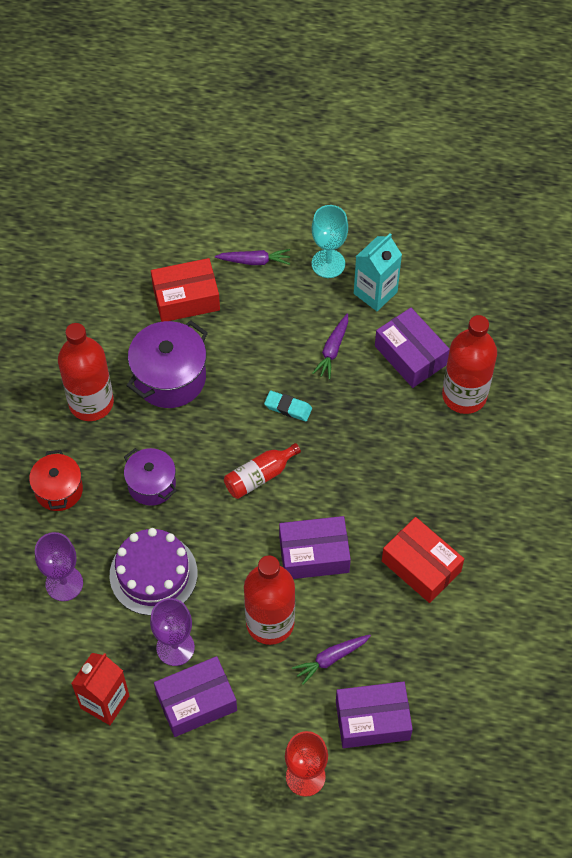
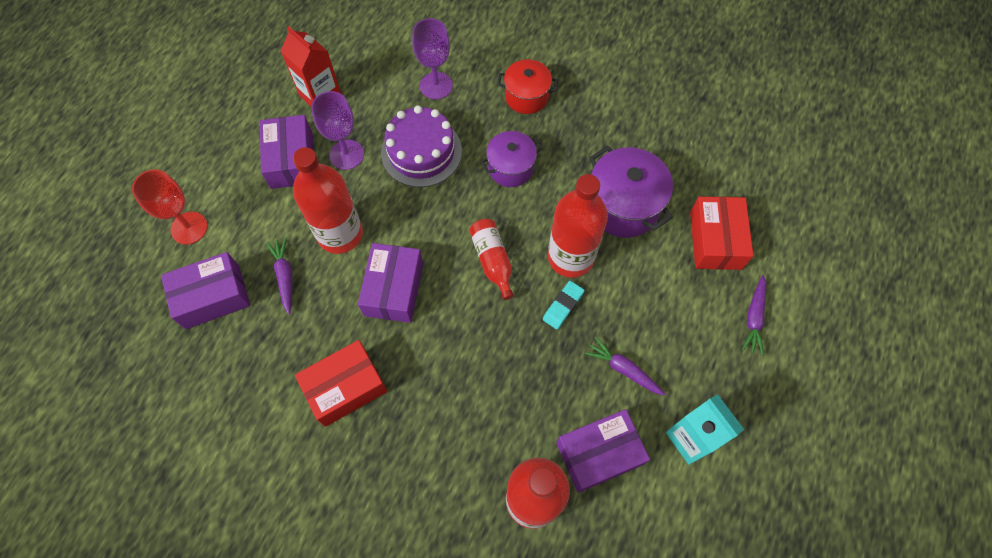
camera: 105 degrees right, 5 degrees up
(91, 402) = (610, 136): red bottle -> red bottle (570, 257)
(328, 263) = (739, 395): turquoise goblet -> none
(372, 720) = (212, 297): purple box -> purple box turned 60 degrees clockwise

